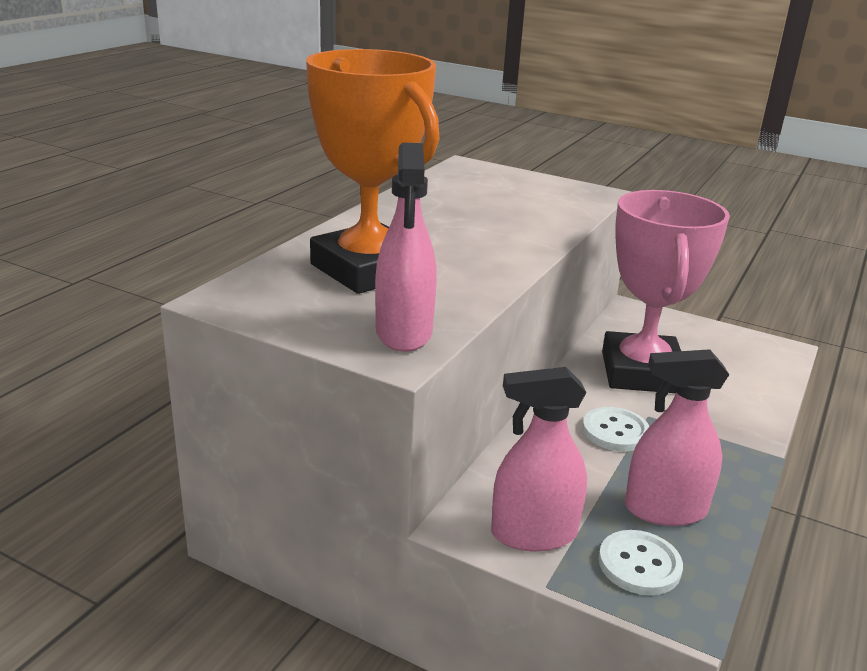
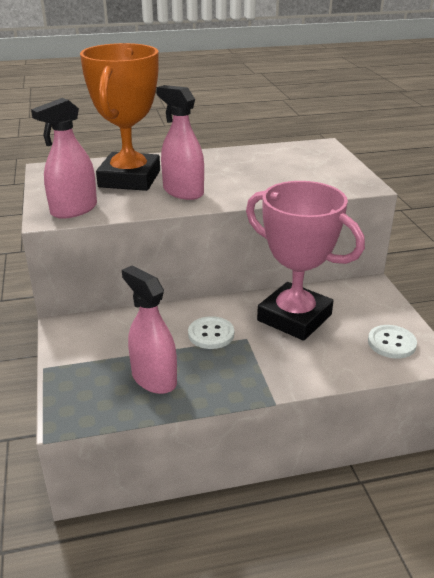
camera: 50 degrees right, 5 degrees up
(533, 534) = (80, 347): pink spray bottle -> pink spray bottle (183, 192)
(639, 565) = (92, 388): white button -> white button (391, 343)
(641, 372) = (294, 318): pink trophy -> pink trophy turned 75 degrees clockwise

